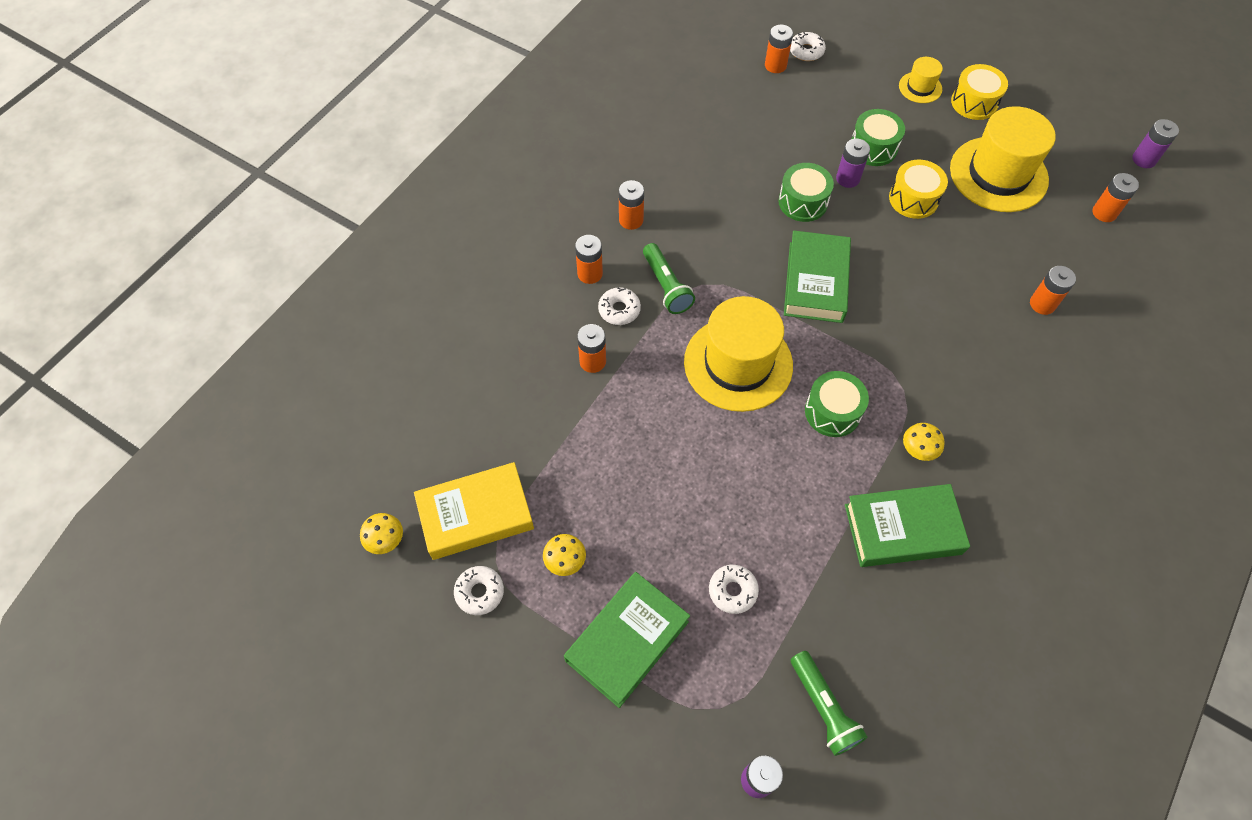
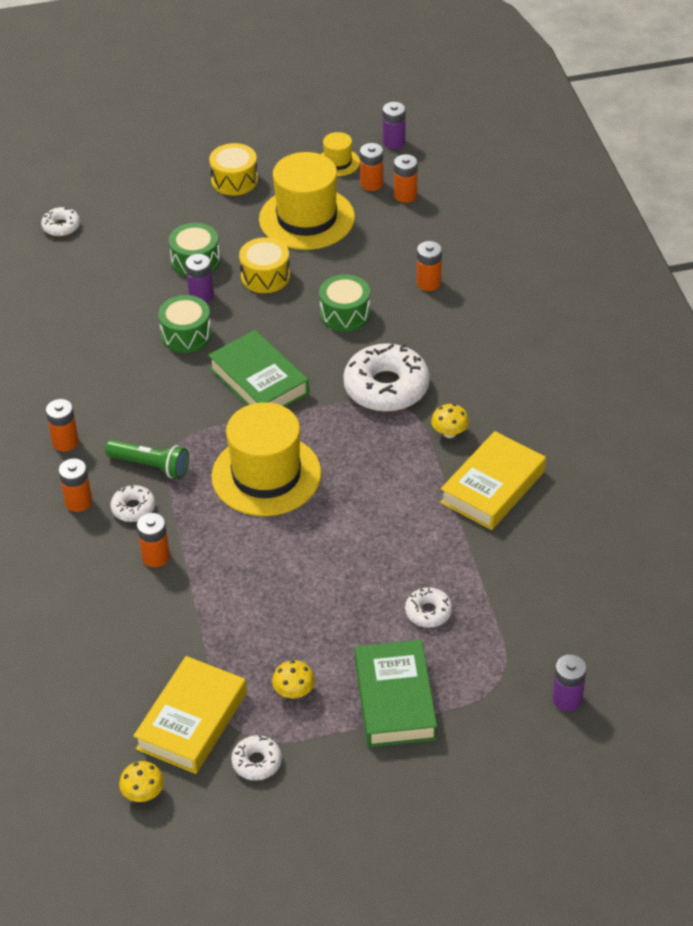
camera: 45 degrees left, 15 degrees down
(775, 65) = (48, 253): orange battery -> orange battery (371, 184)
(823, 707) = (560, 626): green flashlight -> none
(832, 412) = (367, 454): green drum -> green drum (345, 314)
(902, 529) = (493, 487): green book -> yellow book
(909, 367) = (386, 387): none -> white donut
(920, 87) = (182, 195): yellow hat -> yellow hat (338, 162)

